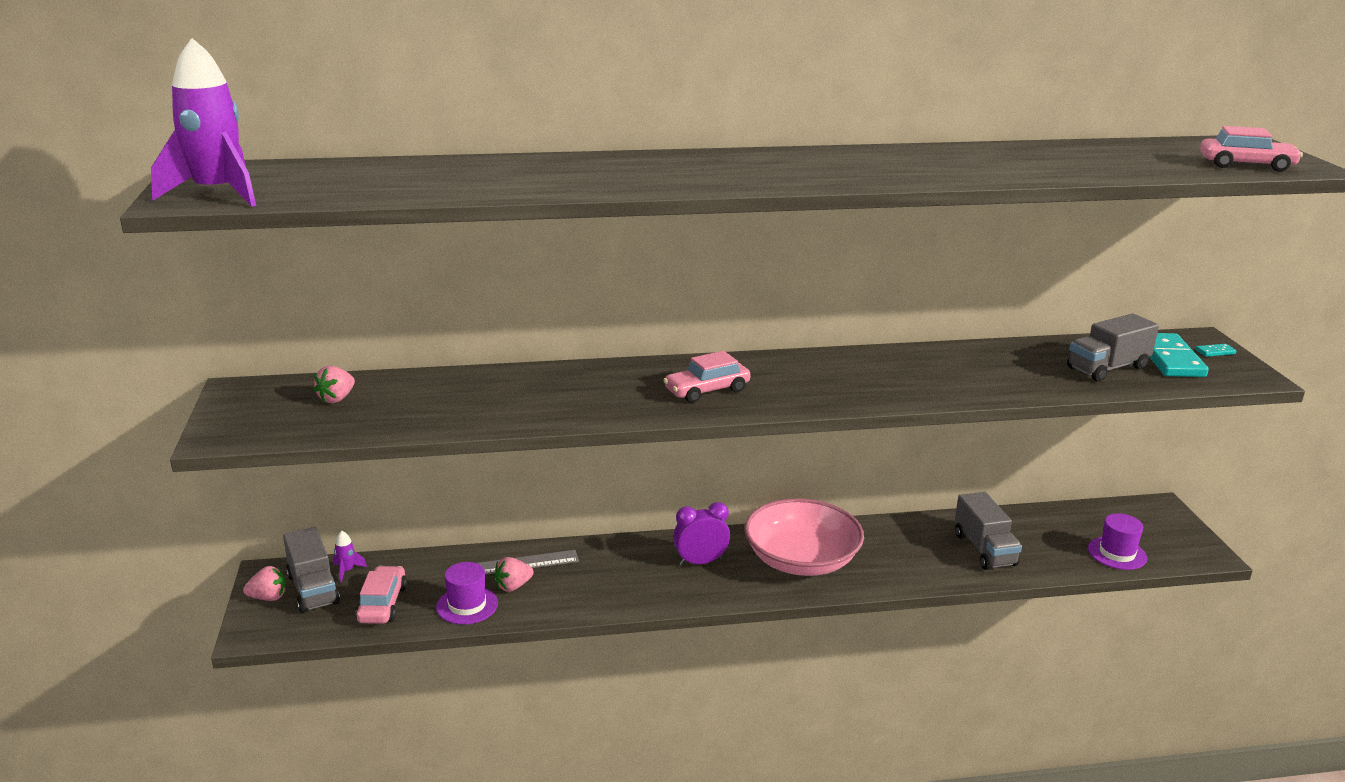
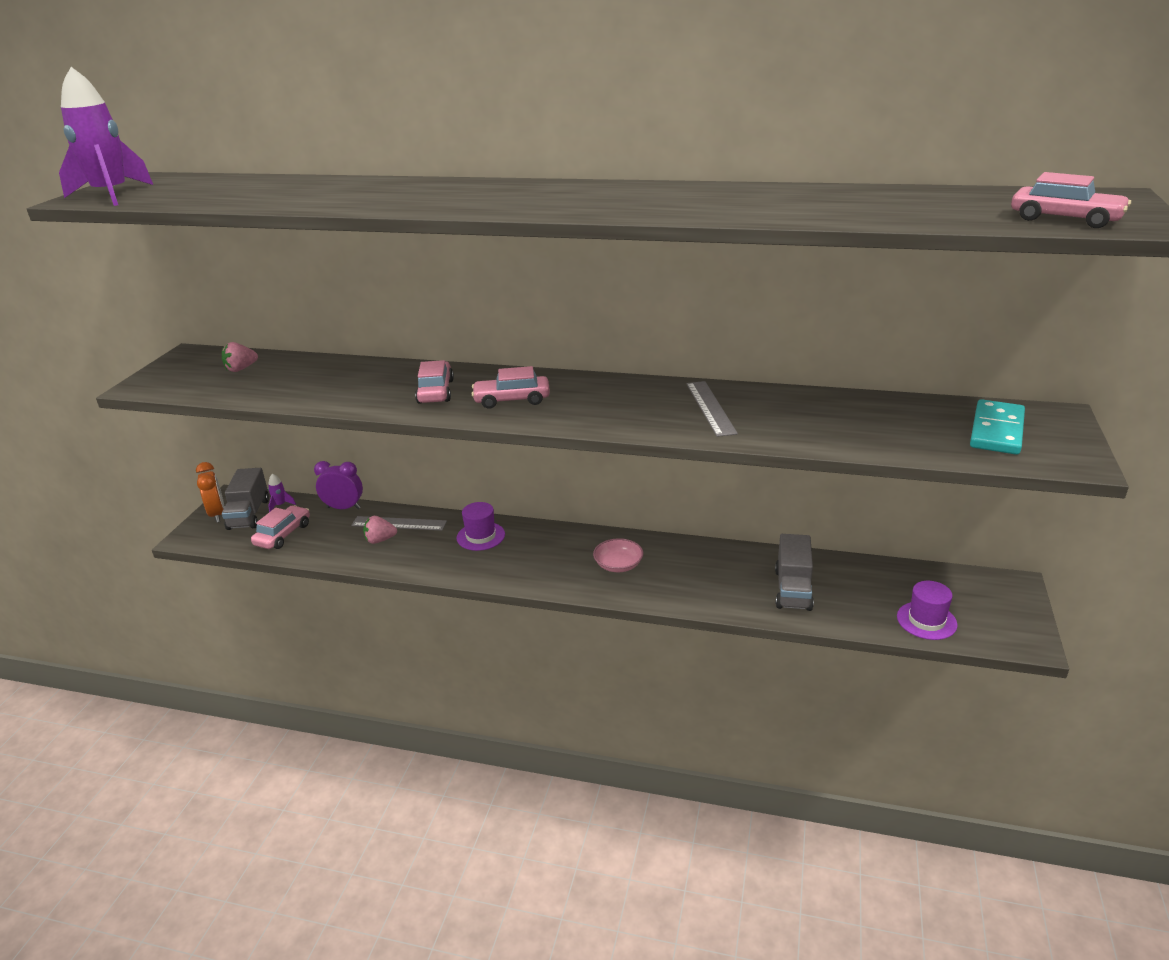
camera: 25 degrees right, 5 degrees up
(268, 597) = (217, 514): pink strawberry -> orange clock
(467, 605) = (337, 548): purple hat -> purple hat (481, 536)
(612, 393) = (435, 391): none -> pink car
(700, 562) = (534, 550): purple clock -> purple clock (343, 508)
(801, 560) = (618, 565): pink bowl -> pink bowl, size x0.47
(912, 372) = (710, 408): none -> grey ruler
(1107, 368) = (915, 431): grey truck -> none
(1215, 352) = (1059, 430): turquoise domino -> none

